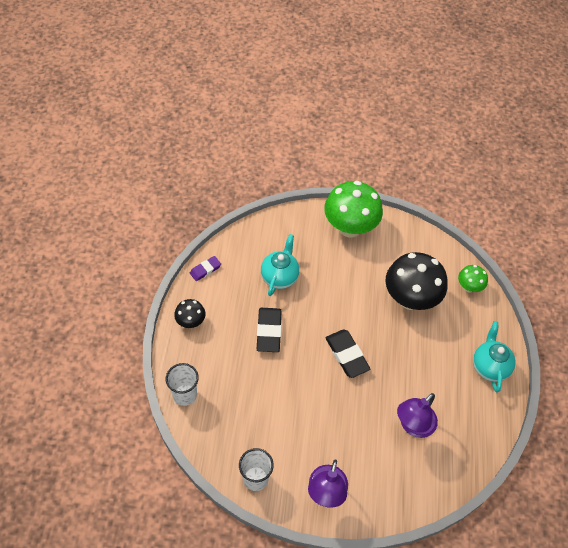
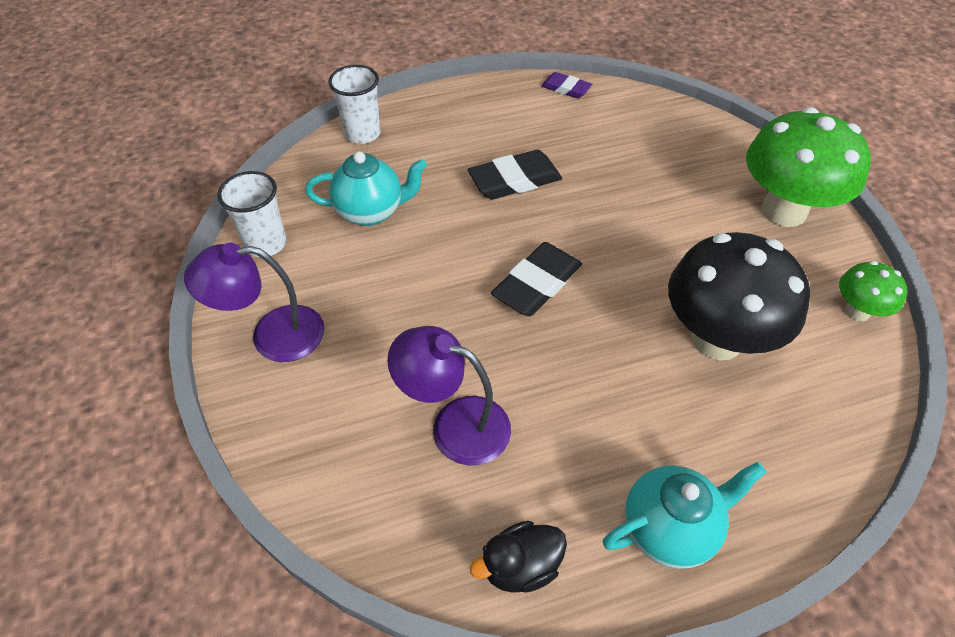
camera: 70 degrees right, 5 degrees down
(190, 322) = (475, 103): black mushroom -> none
(279, 277) = (617, 161): turquoise teapot -> turquoise teapot (371, 211)
(469, 287) = (829, 431): green mushroom -> green mushroom (857, 311)
(486, 428) = (520, 566): none -> black duck

